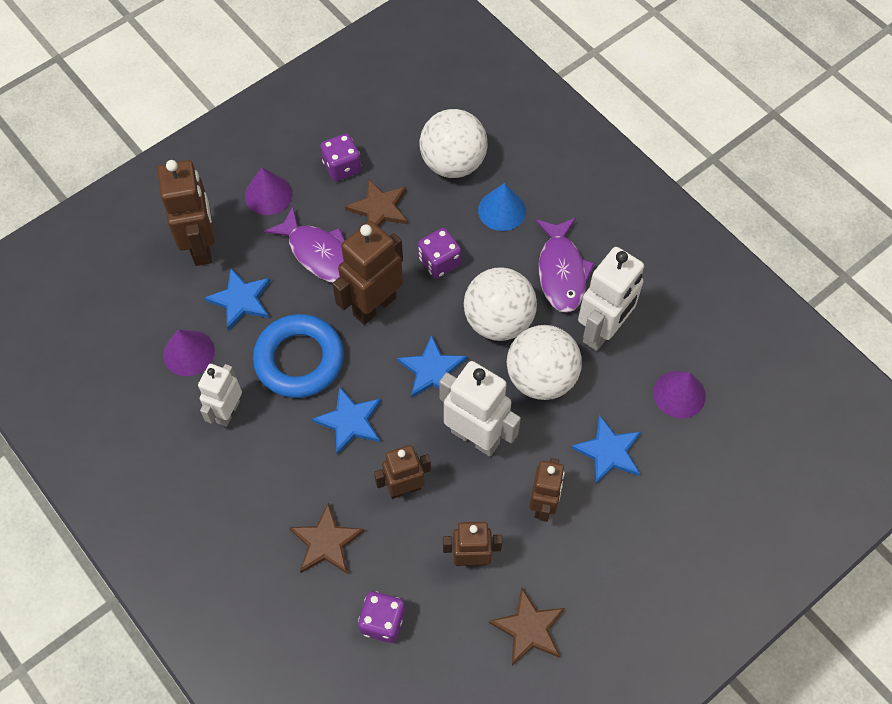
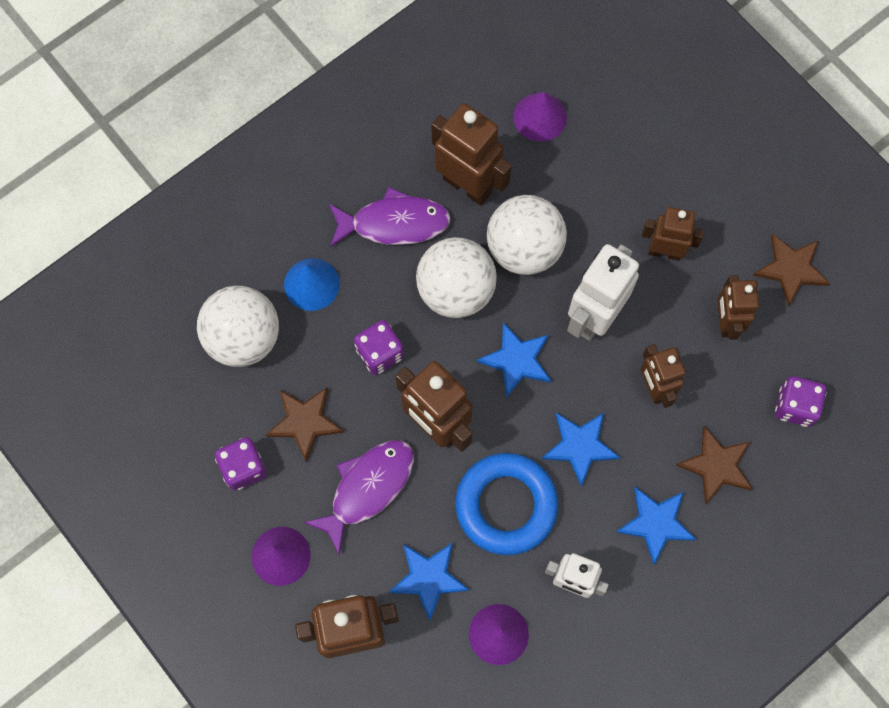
camera: 90 degrees left, 10 degrees up
(602, 331) = (467, 185): white robot -> brown robot
(608, 451) = (605, 187): blue star -> blue star (656, 523)

